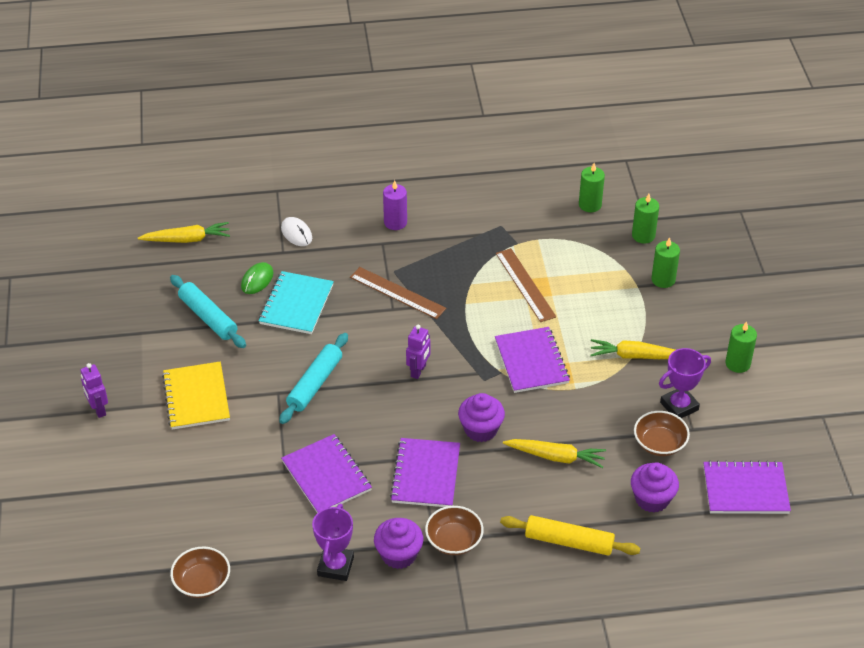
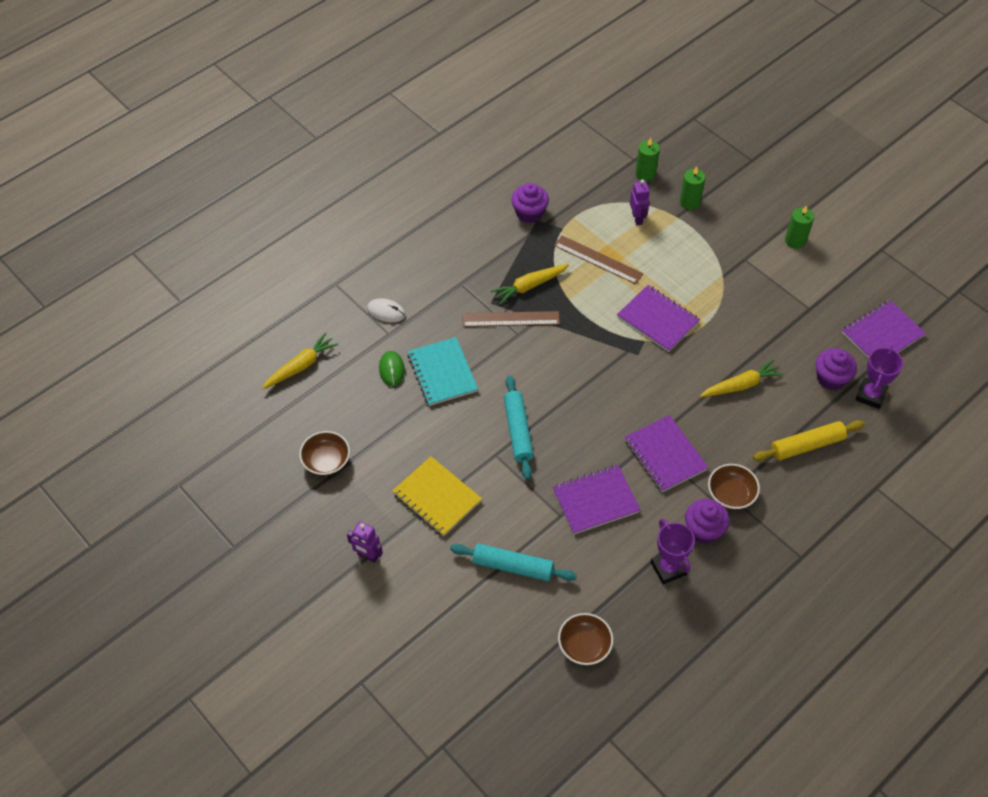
camera: 35 degrees left, 10 degrees up
(208, 317) = (382, 424): turquoise rolling pin -> turquoise rolling pin (513, 566)
(326, 476) = (595, 501): purple notebook -> purple notebook turned 45 degrees counterclockwise
(395, 222) = (455, 260): purple candle -> none
(418, 371) = (585, 374): purple robot -> purple robot (637, 218)
(481, 429) = (671, 395): purple cupcake -> purple cupcake (529, 213)
(590, 205) = (586, 168): green candle -> none
(635, 356) = (724, 274): yellow carrot -> yellow carrot (529, 286)
(659, 443) = (799, 333): brown bowl -> brown bowl (326, 461)
(679, 406) = (786, 296): purple trophy -> purple trophy (870, 395)

